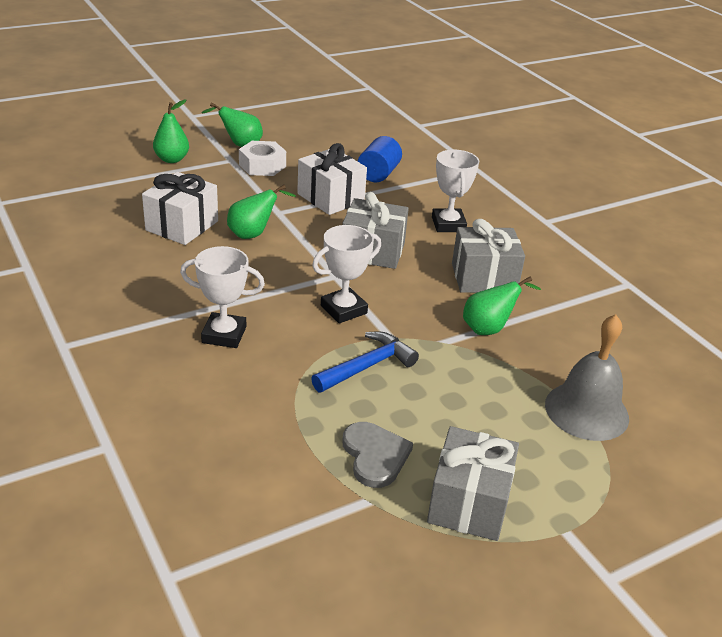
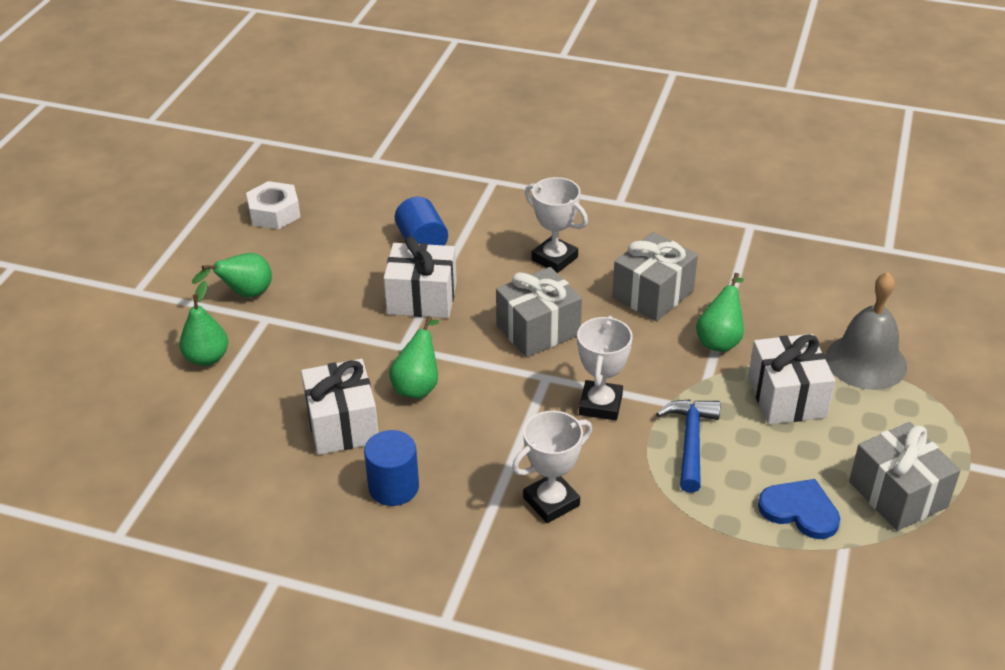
camera: 40 degrees left, 5 degrees up
(154, 269) = (393, 487): none -> blue cylinder
(262, 165) = (306, 304): white nut -> white nut (274, 213)
(375, 456) = (800, 510): grey heart -> blue heart
(483, 389) = (786, 397): none -> white gift

